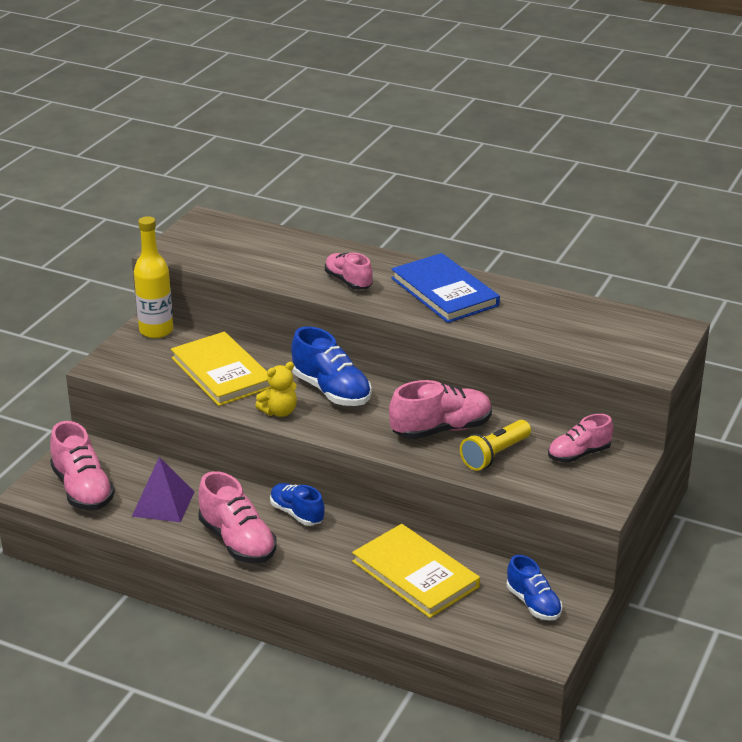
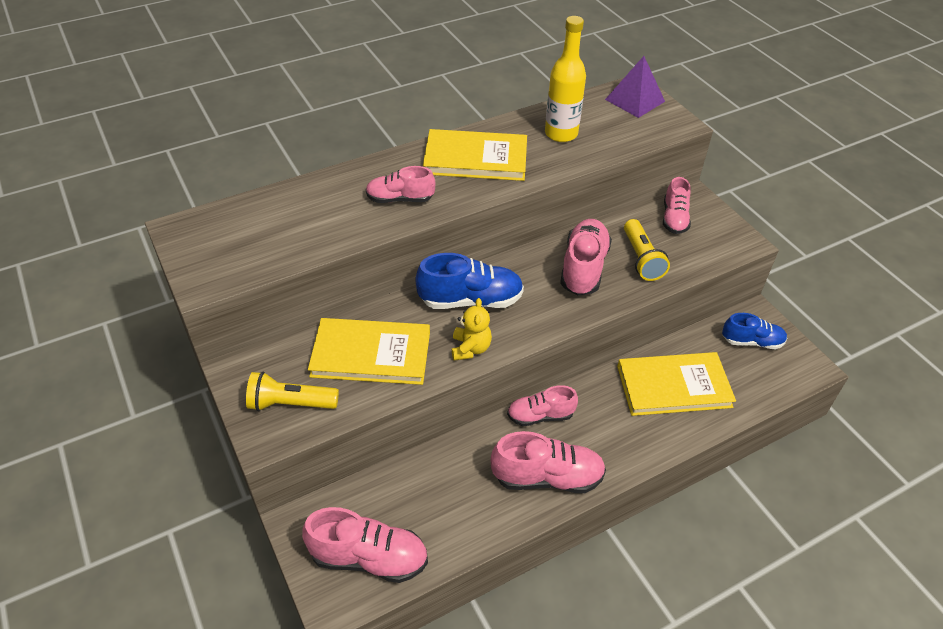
camera: 55 degrees left, 15 degrees up
(140, 362) = (290, 403): none -> yellow flashlight
(156, 331) = (250, 364): yellow bottle -> yellow bottle (561, 134)
(163, 504) = (448, 503): purple pyramid -> purple pyramid (635, 100)
(297, 513) = (540, 416): blue shoe -> pink shoe
(444, 292) = (475, 159): blue book -> yellow book

